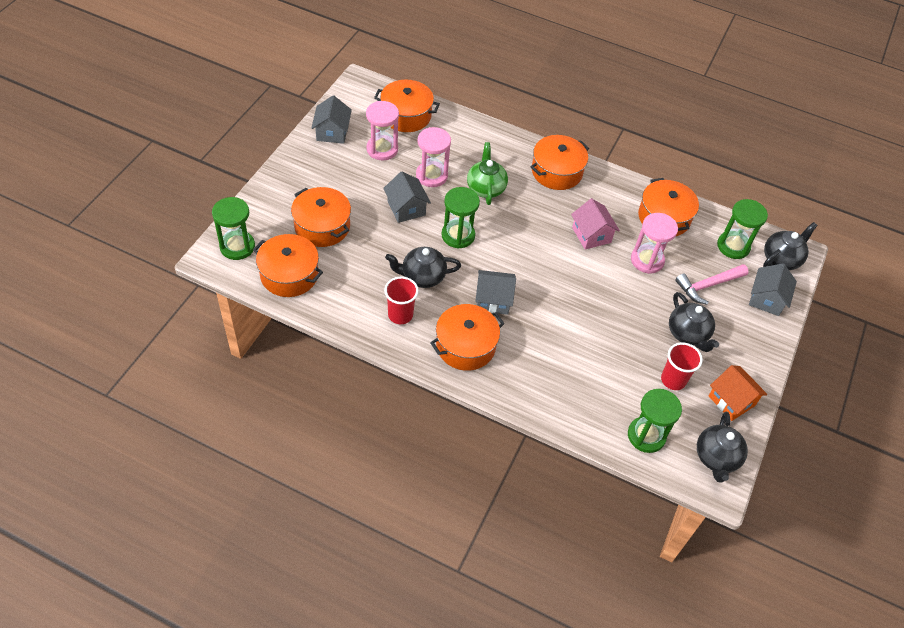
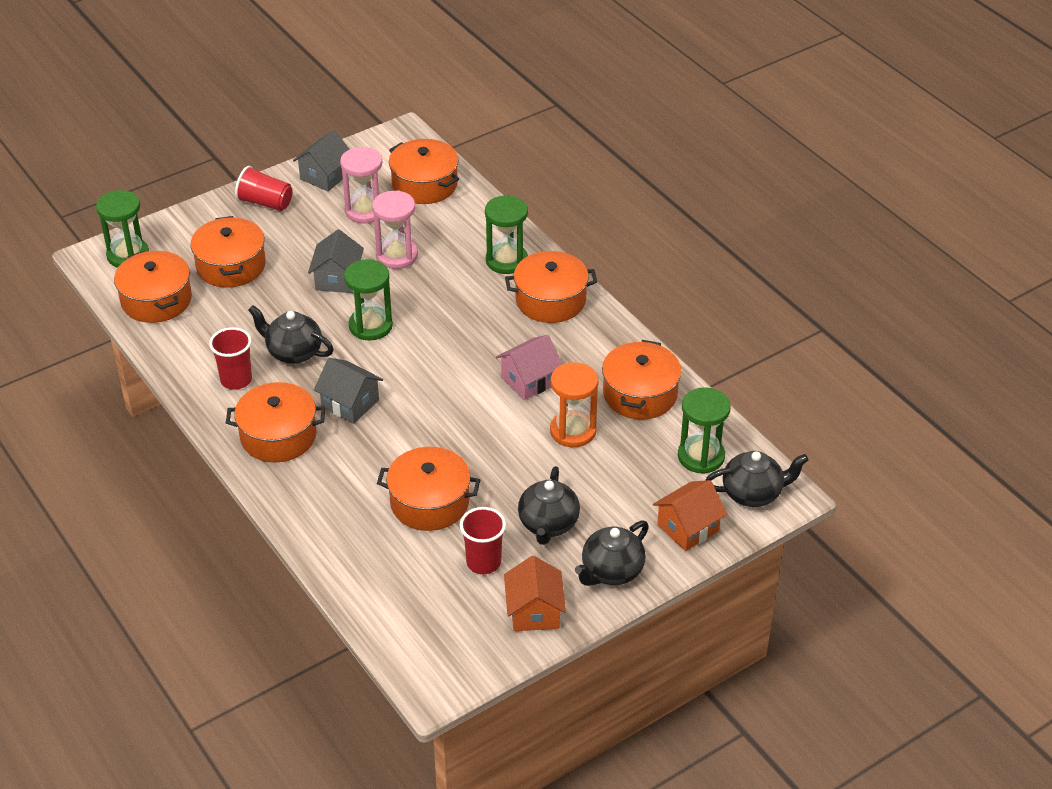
camera: 35 degrees right, 10 degrees down
(306, 168) = (265, 203): none -> red cup
(486, 188) = (448, 289): green teapot -> none
(591, 235) = (529, 380): pink house -> pink house turned 45 degrees clockwise
(604, 351) = (429, 502): none -> orange pot
(646, 436) = (397, 602): green hourglass -> green hourglass (506, 260)
(647, 260) = (573, 431): pink hourglass -> orange hourglass
(708, 285) = (625, 485): pink hammer -> none
(716, 458) = (458, 658): black teapot -> black teapot (611, 571)
(766, 299) = (688, 528): grey house -> orange house

